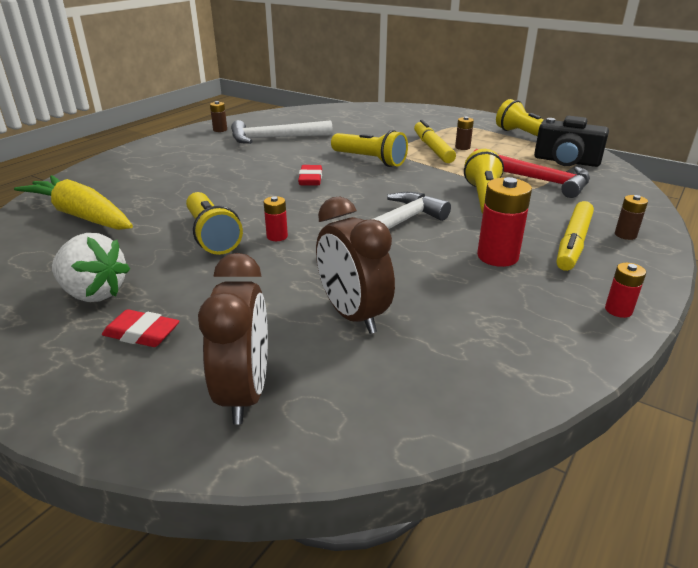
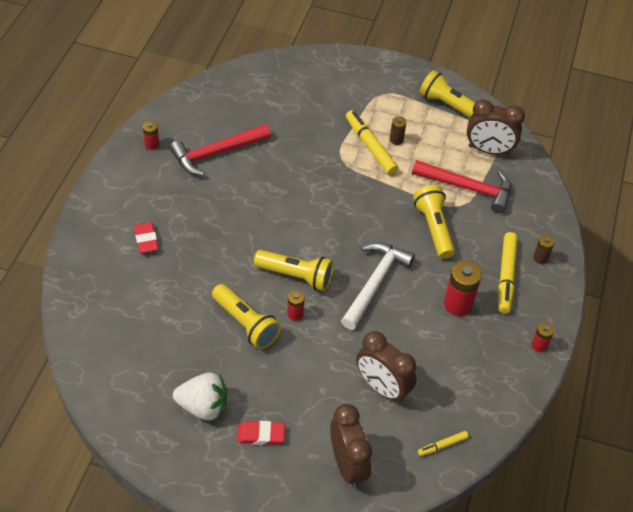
camera: 20 degrees left, 20 degrees up
(81, 215) = (124, 319): yellow carrot -> none
(220, 130) = (152, 144): brown battery -> red battery
(275, 138) = (216, 153): white hammer -> red hammer
(310, 179) = (283, 224): red eraser -> red eraser (146, 240)
(370, 160) = (322, 180): yellow flashlight -> yellow flashlight (296, 276)
(421, 399) = (442, 445): none -> yellow marker
(566, 161) = (488, 150): black camera -> brown clock

